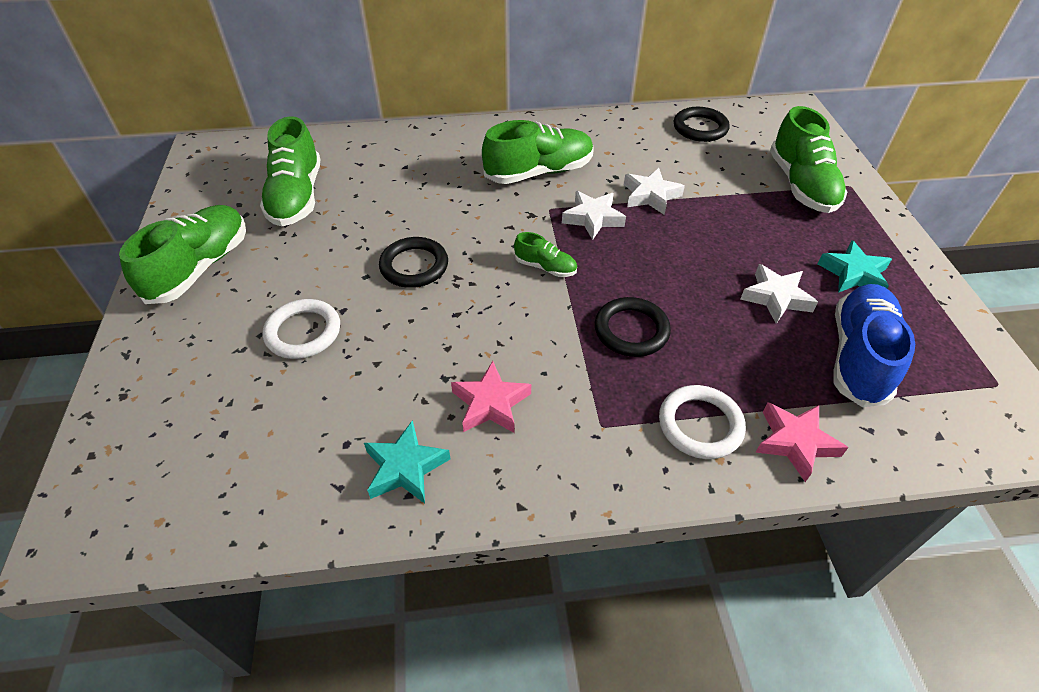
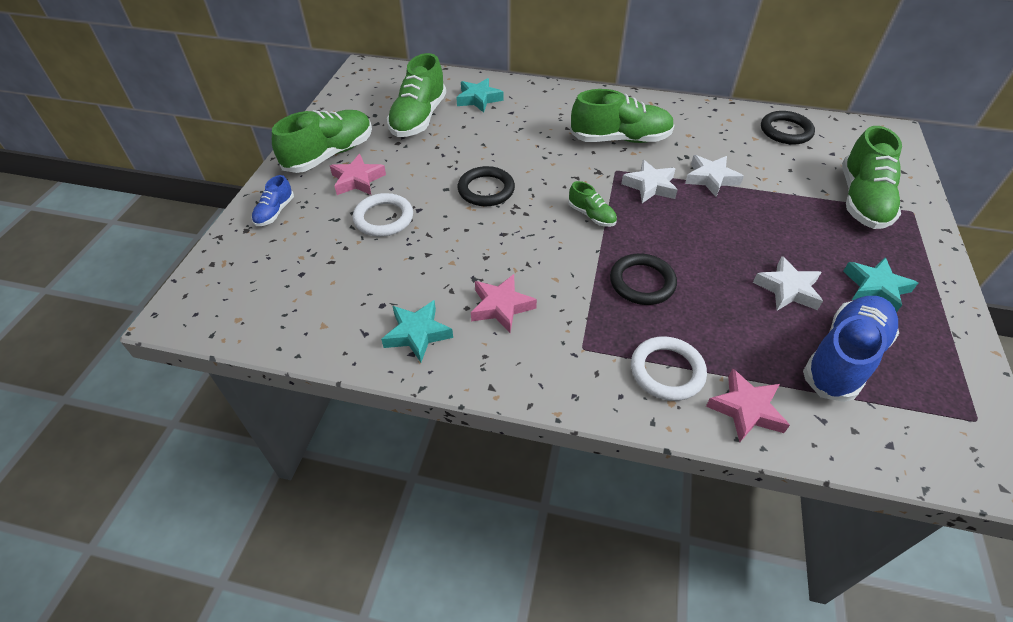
camera: 20 degrees right, 0 degrees up
(154, 361) = (275, 212): none -> blue shoe
(250, 292) = (357, 180): none -> pink star
(360, 159) = (478, 99): none -> turquoise star

